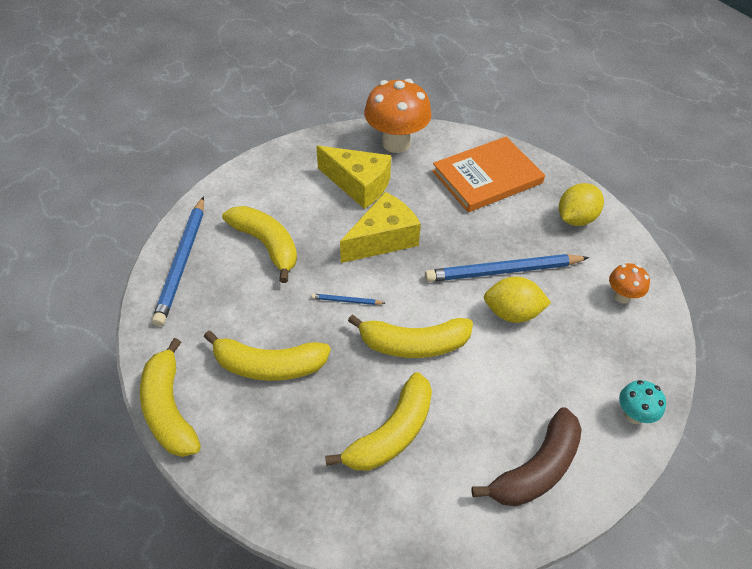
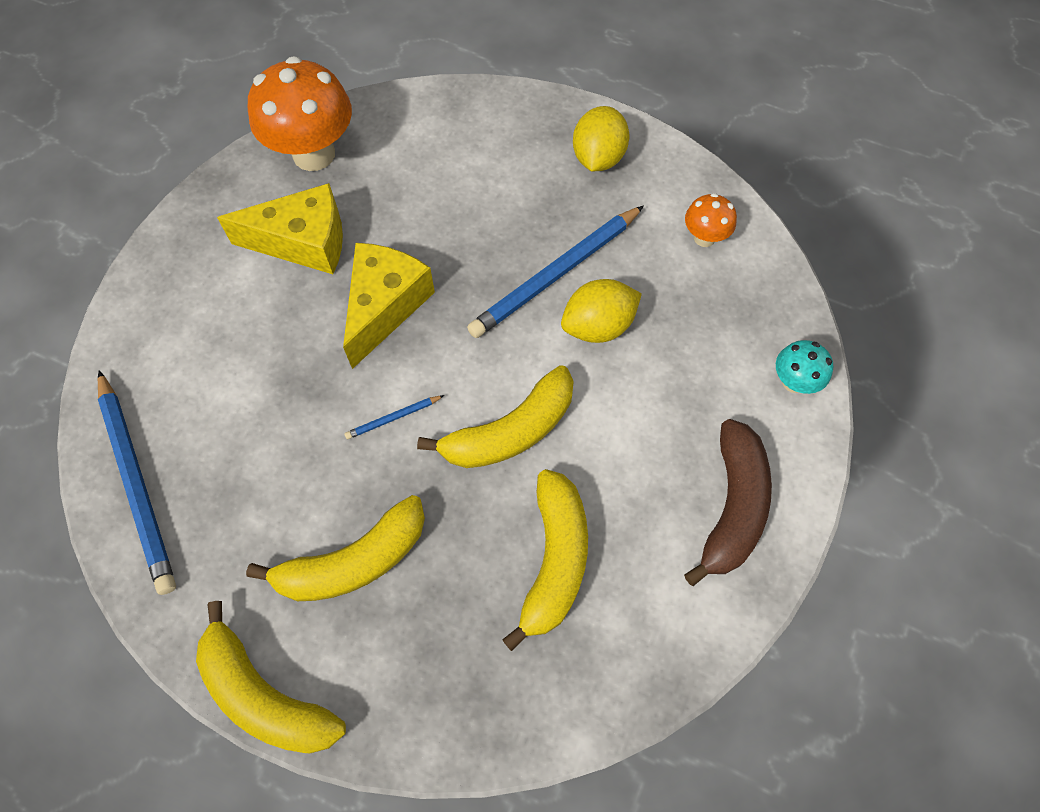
camera: 30 degrees left, 15 degrees up
(266, 245) = (238, 395): yellow banana -> none
(487, 177) = (460, 149): orange book -> none

